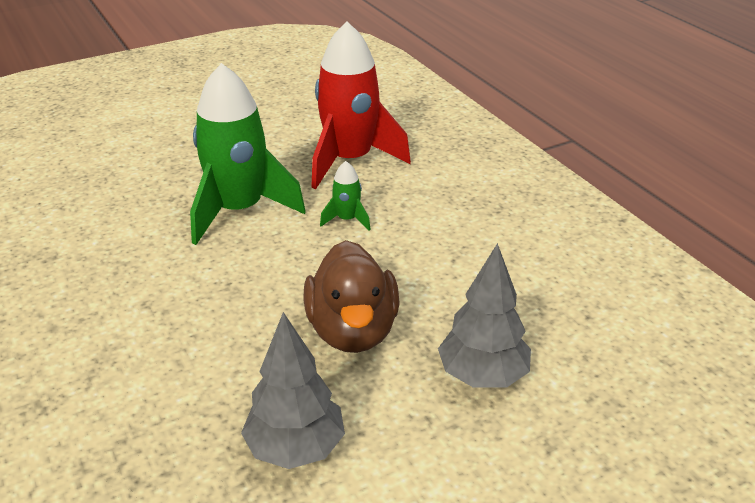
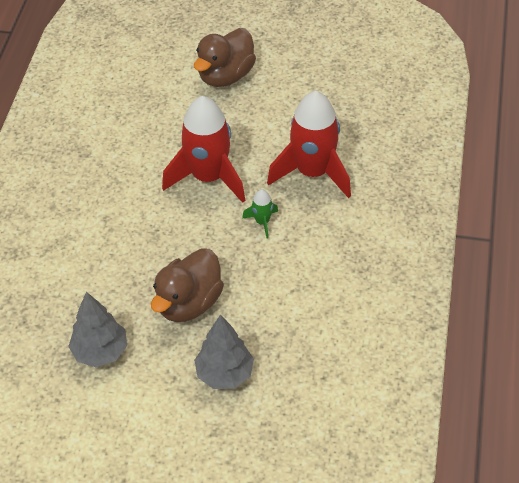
camera: 40 degrees right, 15 degrees up
(164, 128) = (225, 76): none -> brown duck
(239, 210) = (208, 177): green rocket -> red rocket

